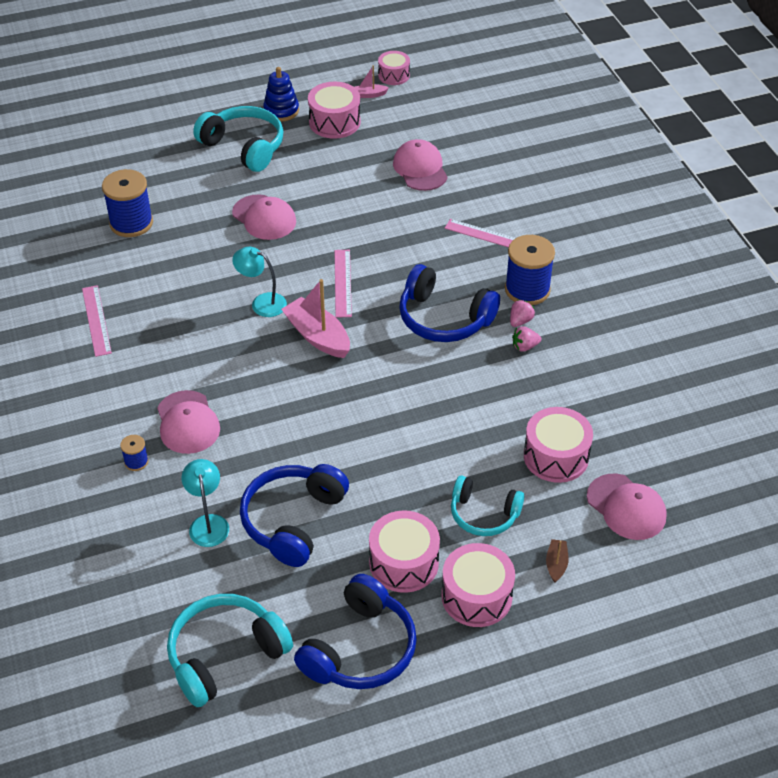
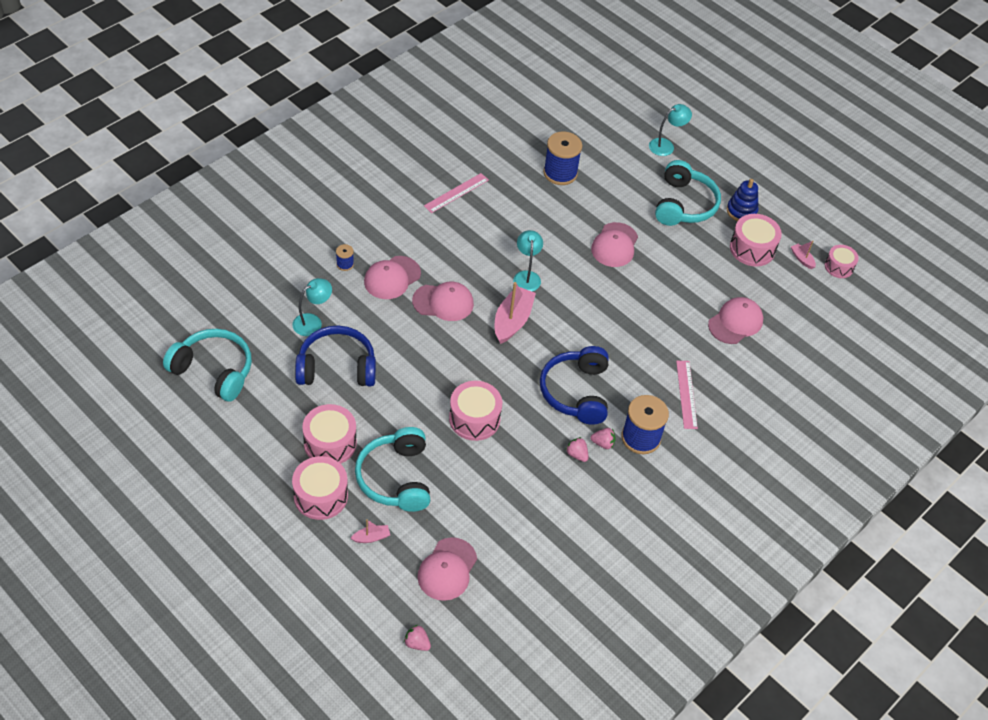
camera: 60 degrees right, 5 degrees up
(153, 129) = (666, 145): none -> turquoise lamp
(254, 387) = (443, 302): none -> pink cap
(343, 283) = (575, 317): pink ruler -> none
(360, 649) = (248, 442): blue headphones -> none
(483, 514) = (395, 478): turquoise headphones -> turquoise headphones, size x1.51
(556, 456) = (474, 508): pink drum -> pink drum (474, 419)
(556, 564) = (371, 537): brown boat -> pink boat
(711, 566) = (417, 643): none -> pink strawberry

